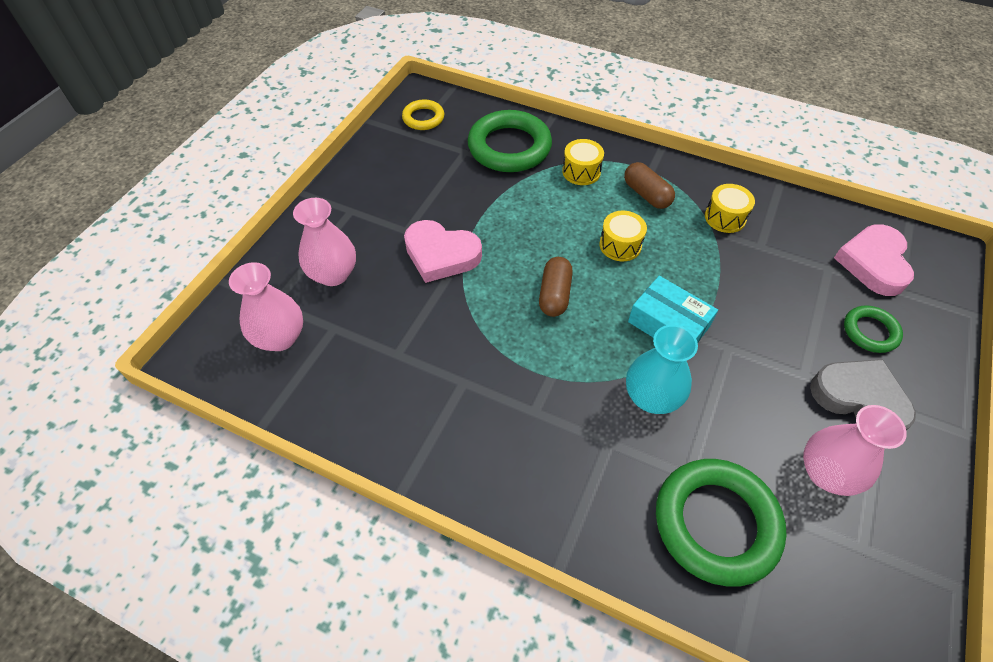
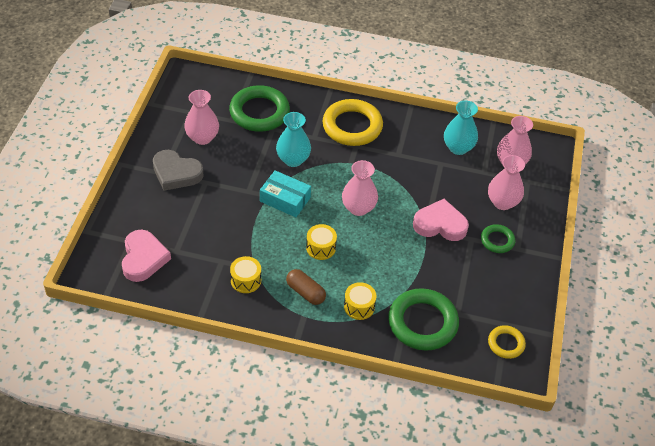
camera: 165 degrees right, 5 degrees down
(353, 380) = (458, 148): none -> turquoise vase
(531, 457) = (352, 126): none -> yellow ring
(554, 295) = (358, 208): brown capsule -> pink vase
(870, 331) = (159, 211): green ring -> green ring (497, 240)

